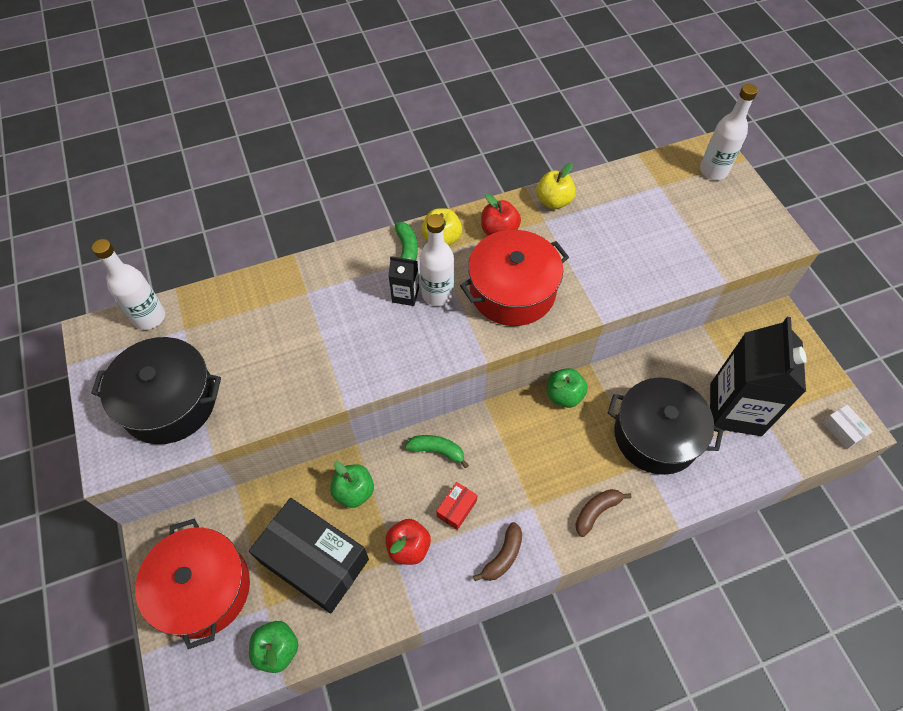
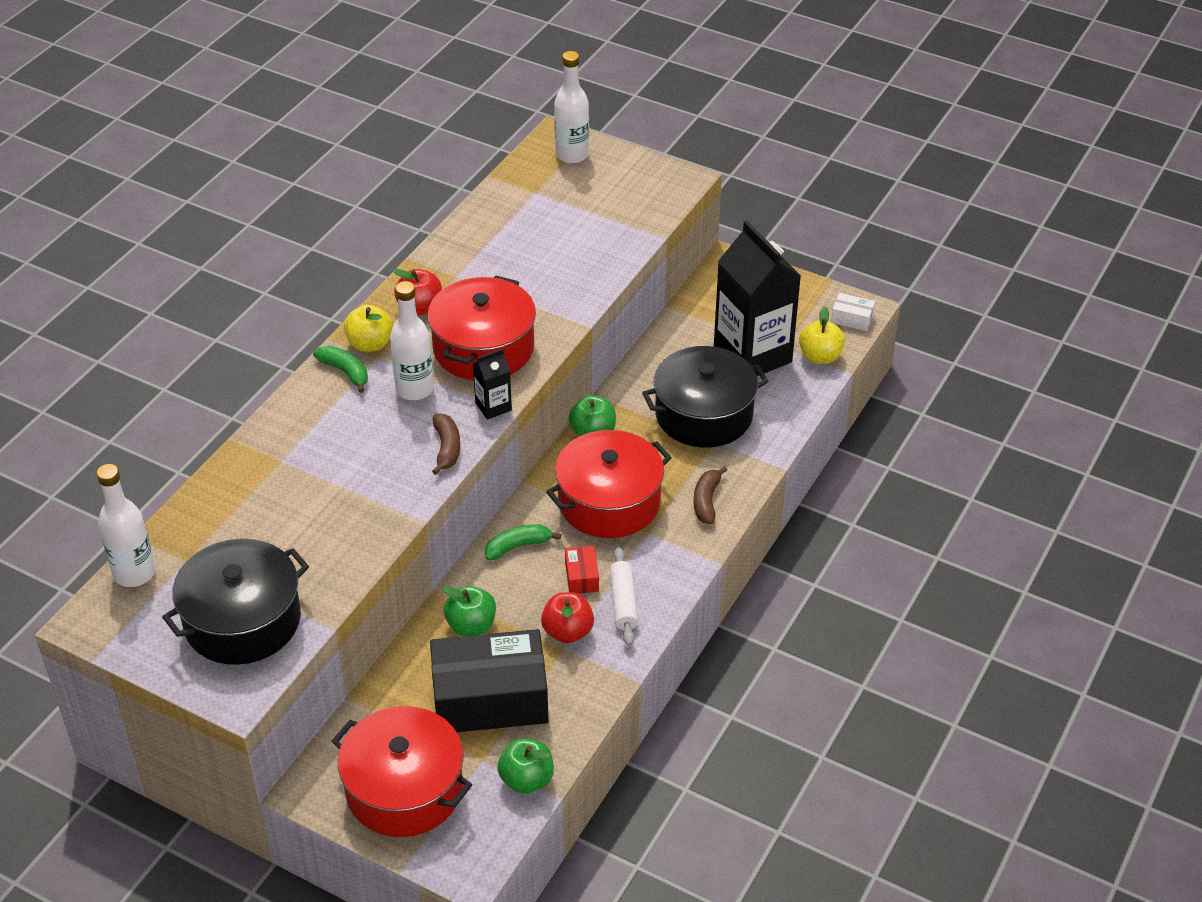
camera: 40 degrees left, 15 degrees down
(405, 295) = (384, 407): black carton -> black carton (493, 406)
(466, 553) = (623, 602): none -> white rolling pin
(503, 556) = (658, 584): brown banana -> brown banana (446, 448)
(527, 460) = (609, 502): none -> red pot
(553, 201) = (447, 256): yellow apple -> yellow apple (820, 357)

